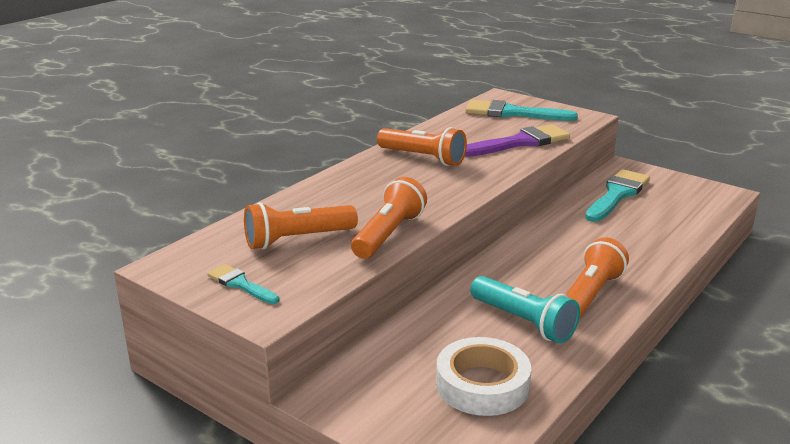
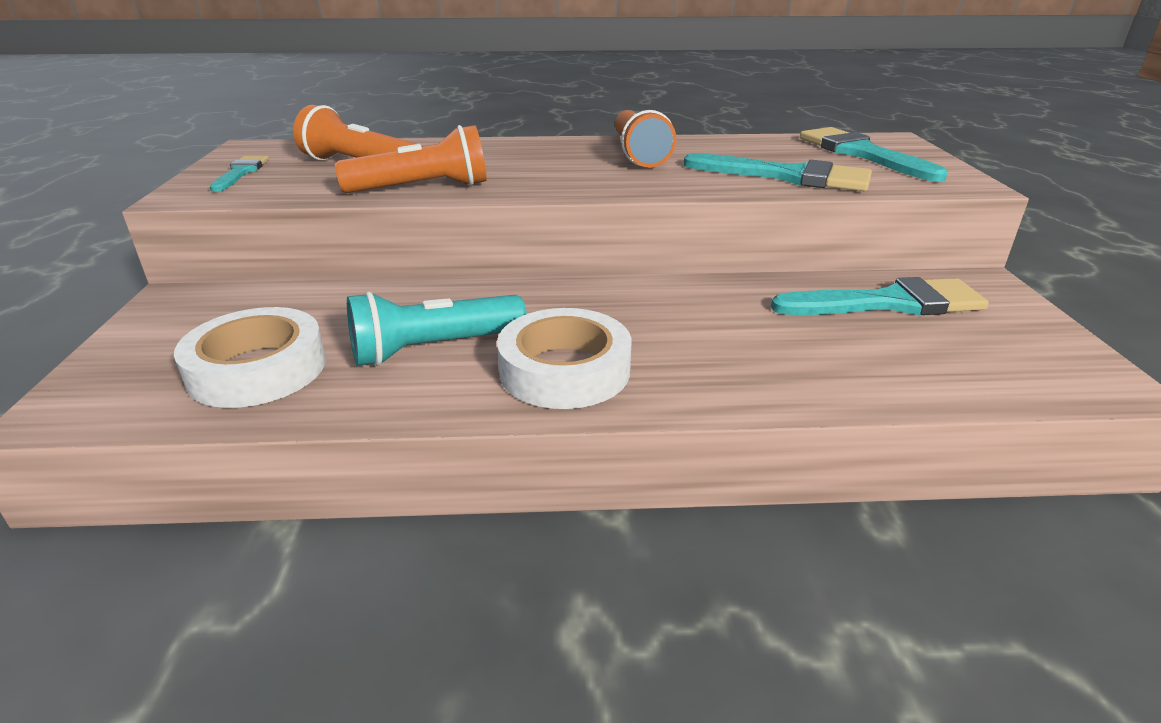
camera: 50 degrees right, 5 degrees up
(520, 142) = (787, 176): purple brush -> turquoise brush
(523, 322) = (434, 348): turquoise flashlight -> turquoise flashlight turned 60 degrees clockwise
(590, 295) = (564, 370): orange flashlight -> white tape

